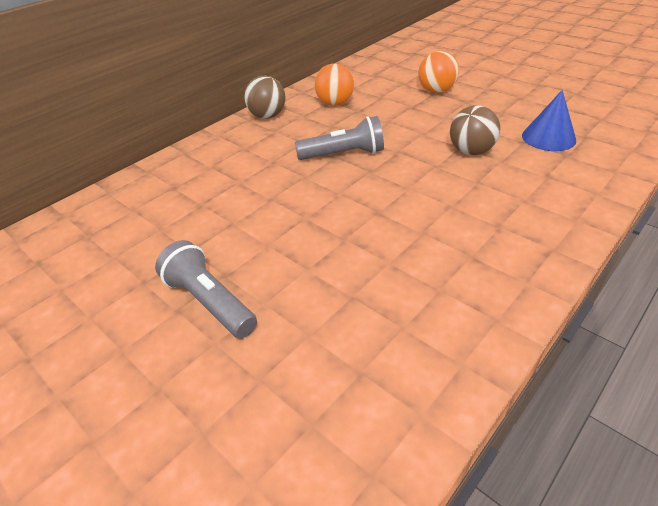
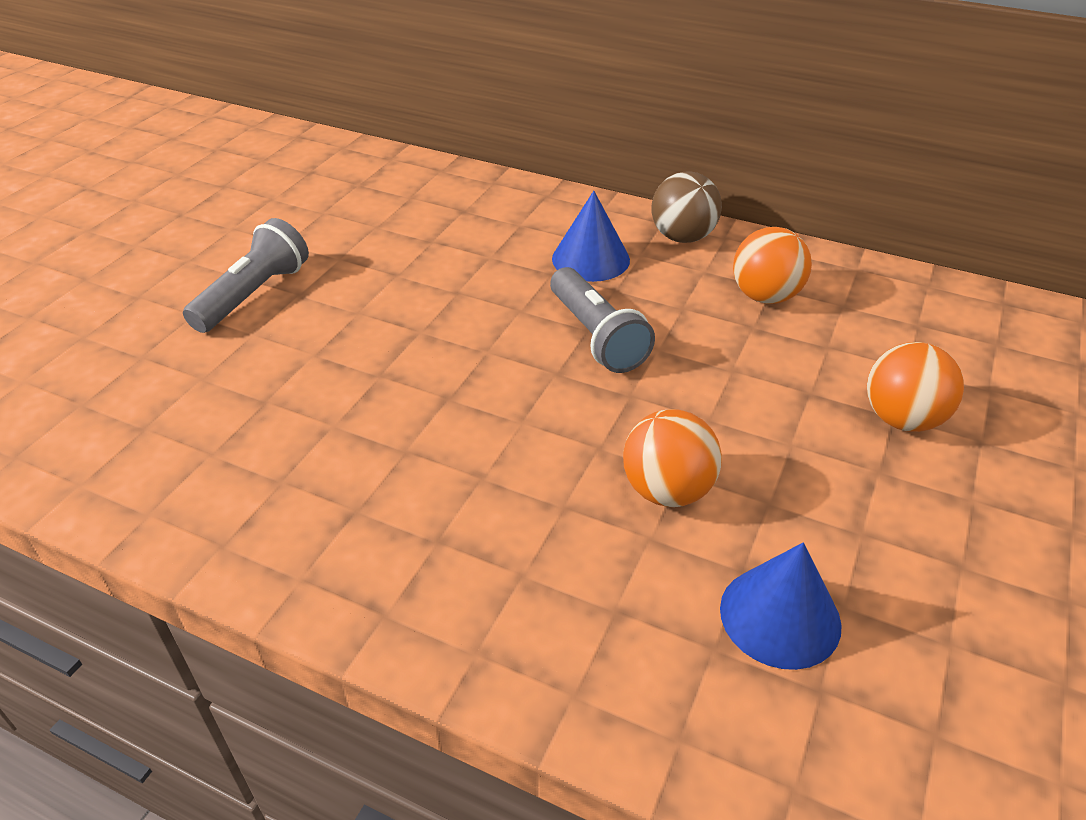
camera: 70 degrees right, 0 degrees up
(268, 146) = (590, 259): none -> blue cone
(471, 151) = (667, 490): brown ball -> orange ball

